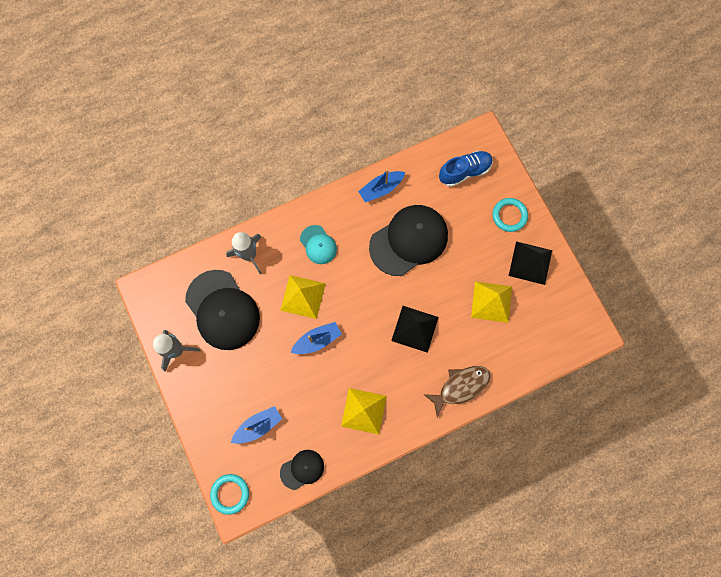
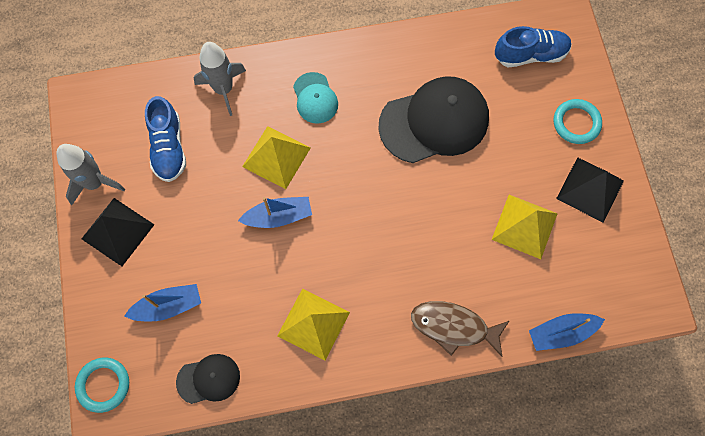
camera: 15 degrees right, 5 degrees down
(222, 310) = (169, 148): black cap -> blue shoe
(381, 189) = (415, 50): blue boat -> blue boat (561, 333)
(415, 329) = (412, 235): black pyramid -> black pyramid (118, 231)
(460, 386) = (453, 327): brown fish -> brown fish turned 150 degrees counterclockwise

